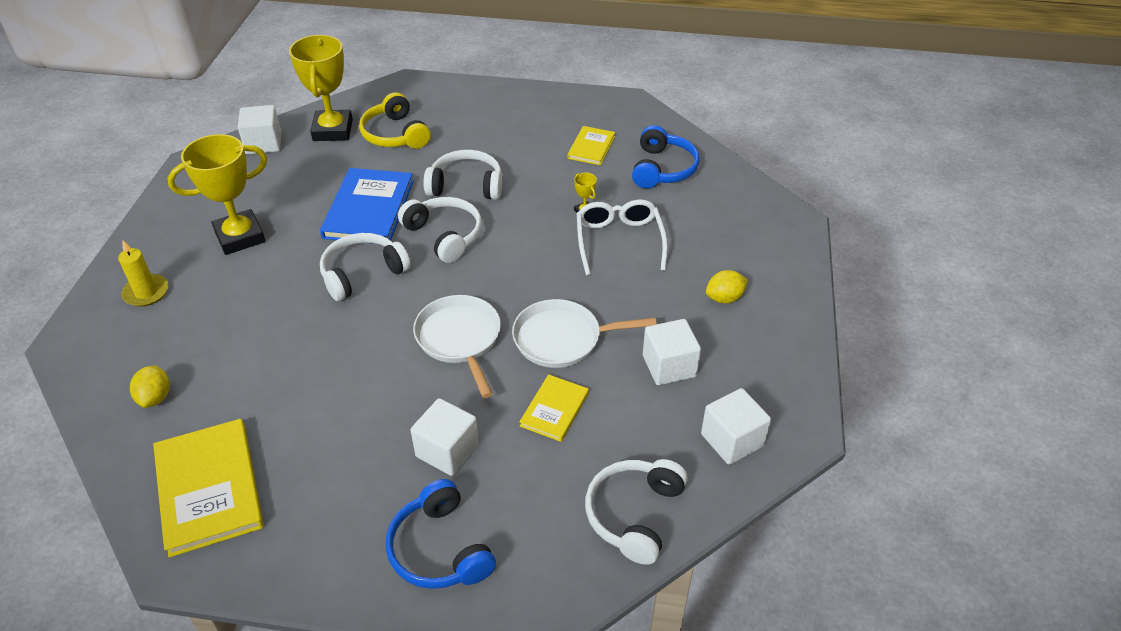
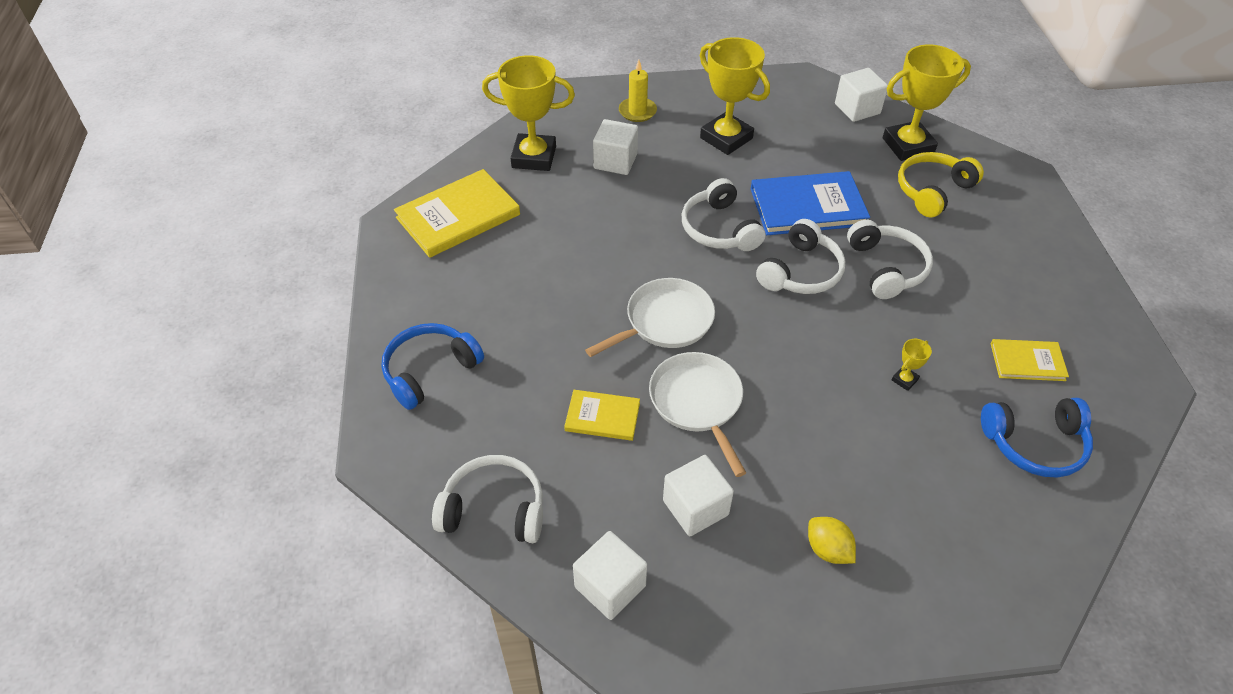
camera: 75 degrees right, 5 degrees up
(155, 397) = (534, 157): yellow lemon -> yellow trophy
(362, 273) = (719, 229): white headphones -> white headphones turned 150 degrees counterclockwise
(447, 450) = (531, 348): white cube -> white cube (615, 161)
(619, 241) = (872, 423): white glasses -> none

